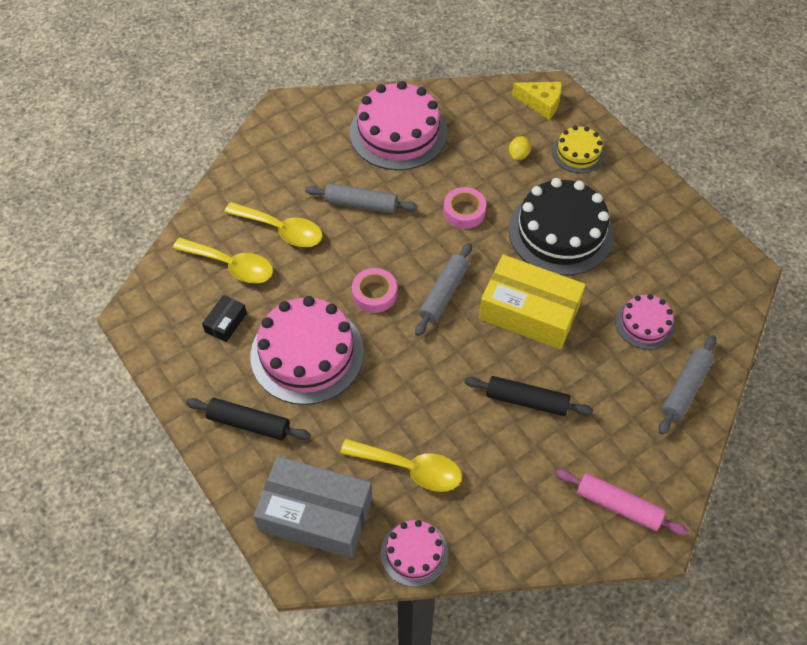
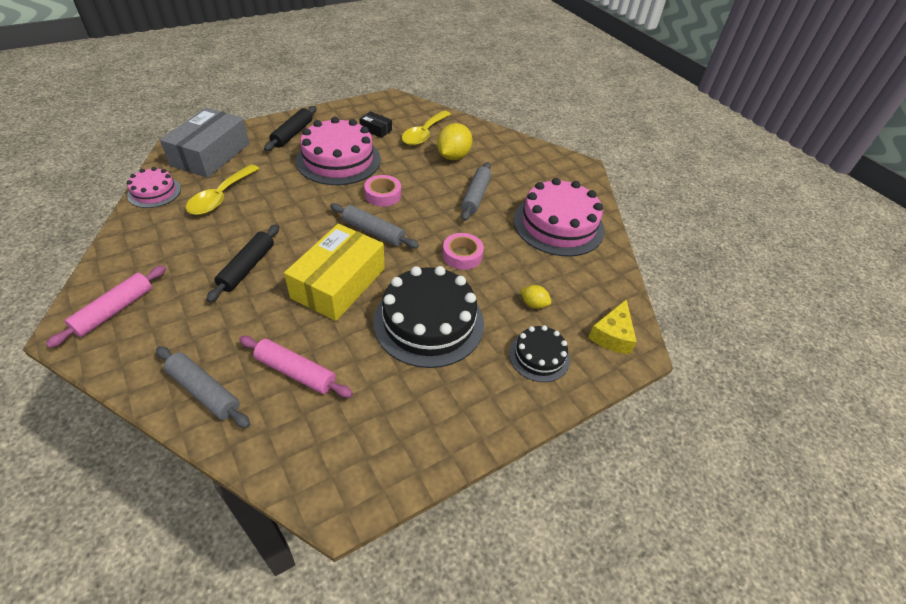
camera: 90 degrees right, 10 degrees down
(282, 230) = (453, 156): yellow spoon -> yellow lemon
(578, 153) = (539, 356): yellow cake -> black cake
(645, 324) = (296, 372): pink cake -> pink rolling pin

